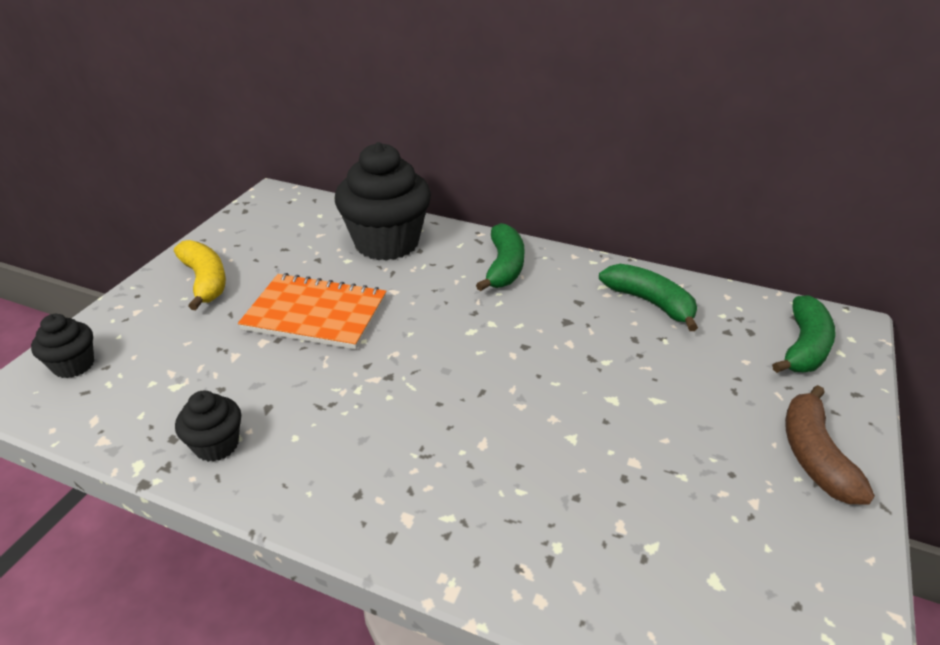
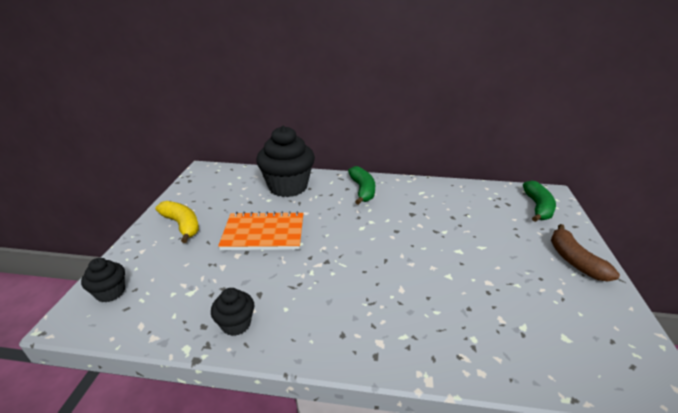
camera: 15 degrees left, 5 degrees down
(650, 302) = (450, 197): green banana -> none

